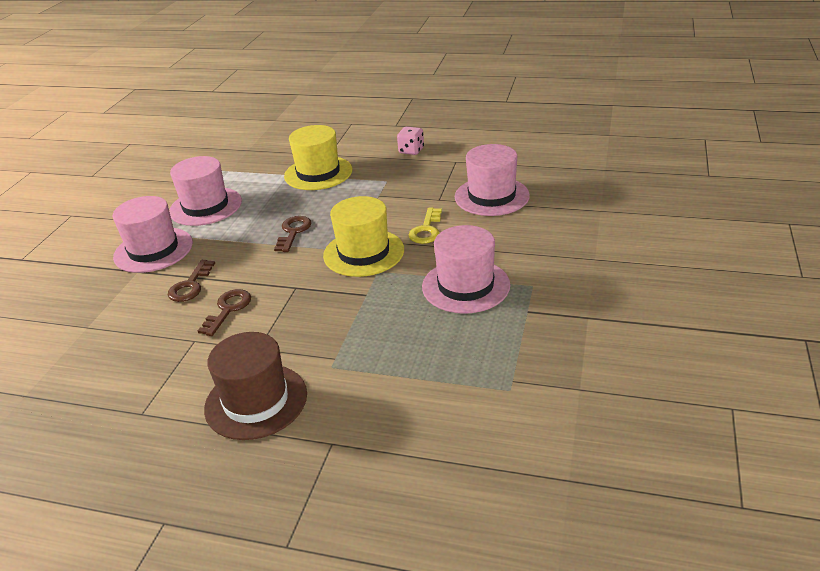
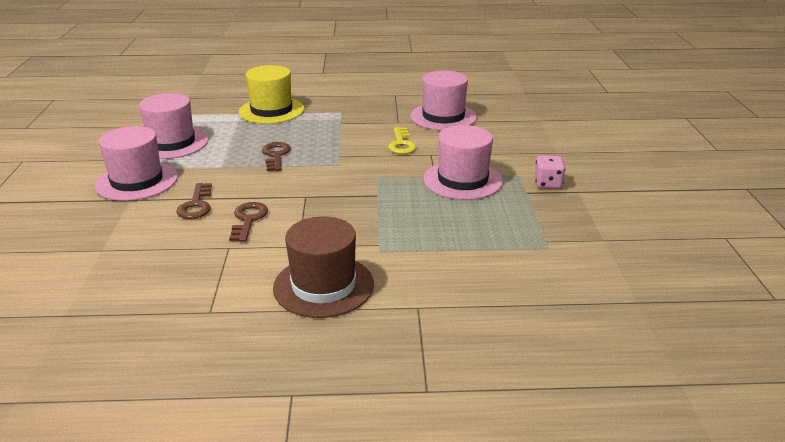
camera: 20 degrees left, 5 degrees down
(363, 253) = (354, 165): yellow hat -> none
(411, 151) = (350, 89): pink dice -> pink dice (548, 184)

